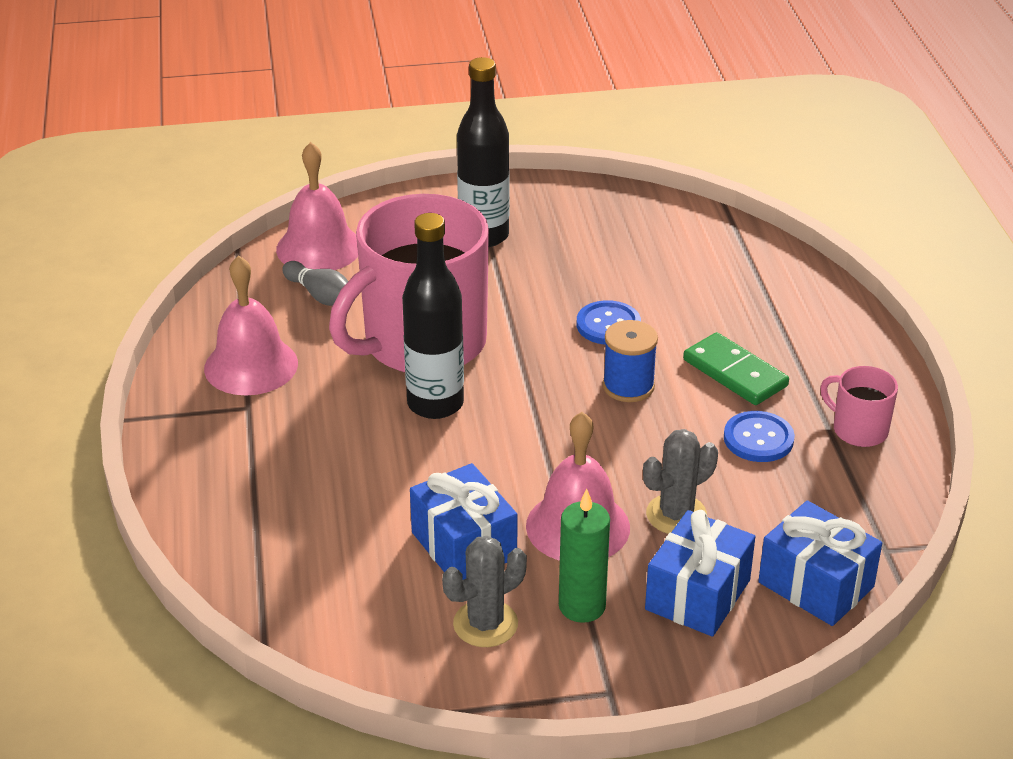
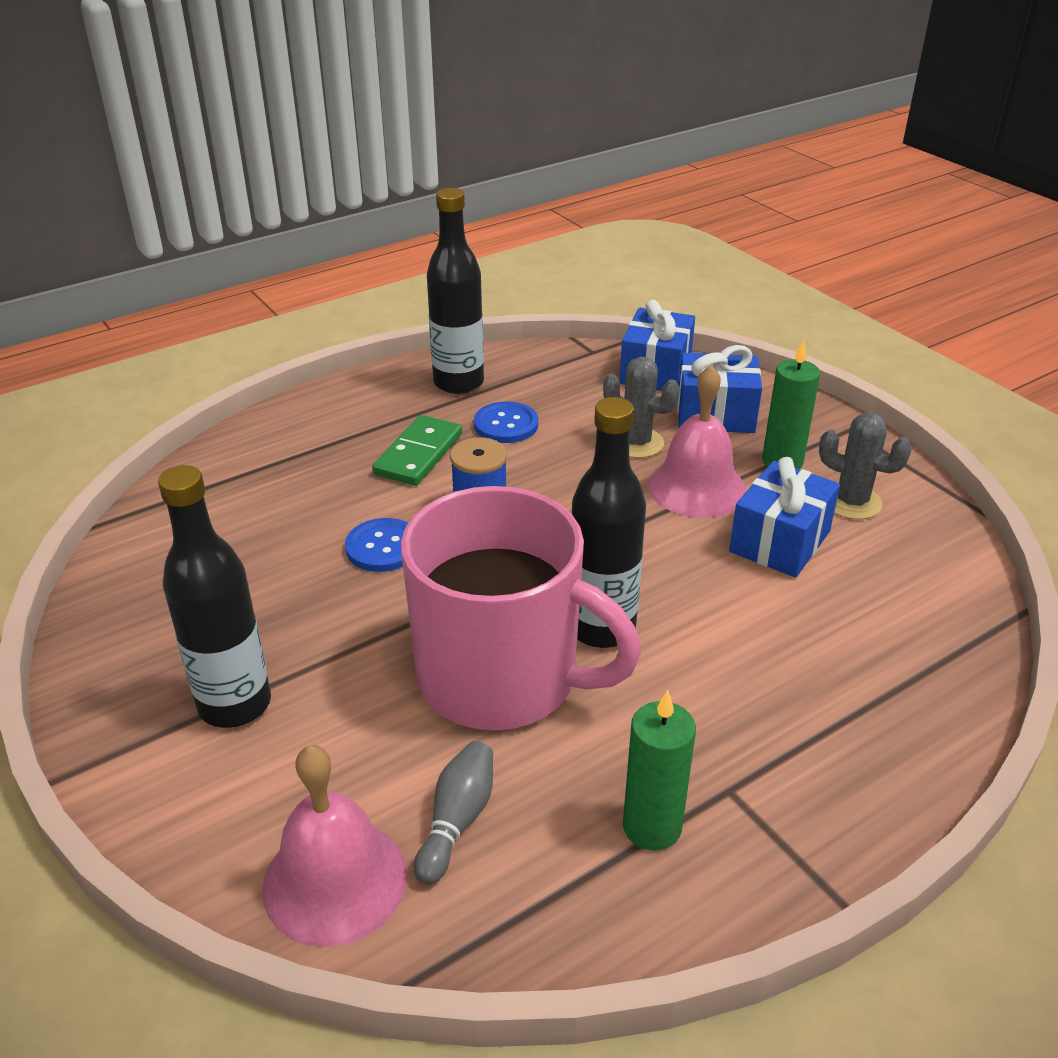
camera: 115 degrees left, 0 degrees up
(251, 365) = (652, 826): pink bell -> green candle
(858, 430) = (458, 383): pink mug -> black bottle

